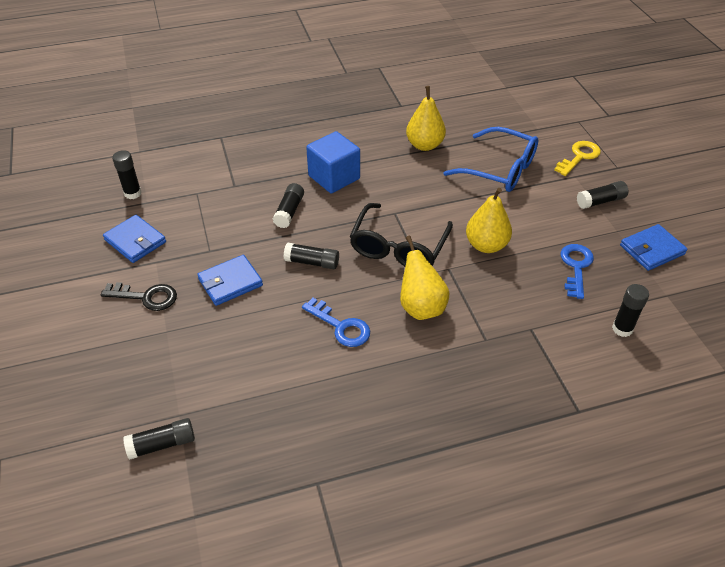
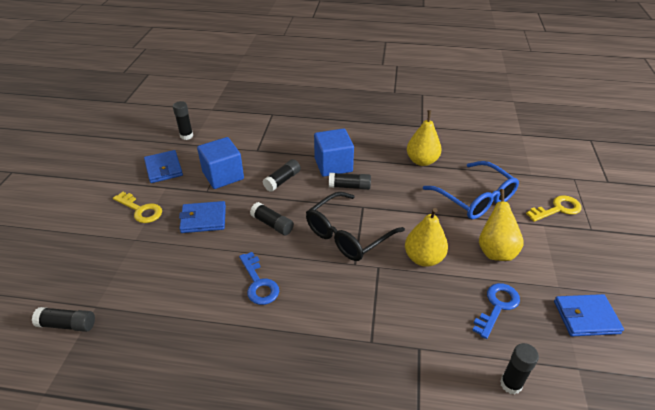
camera: 25 degrees right, 5 degrees down
(146, 297) = (140, 210): black key -> yellow key
(216, 227) = (223, 175): none -> blue cube
(421, 307) = (333, 291): yellow pear -> yellow pear (495, 251)
(600, 201) = (556, 254): black glue stick -> black glue stick (349, 186)

